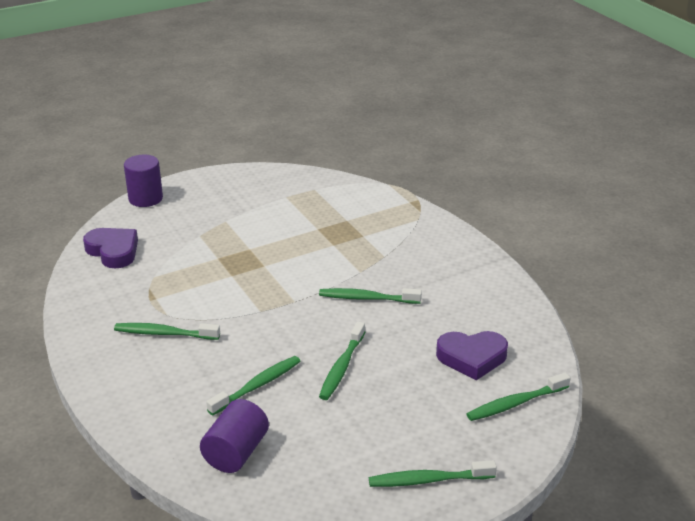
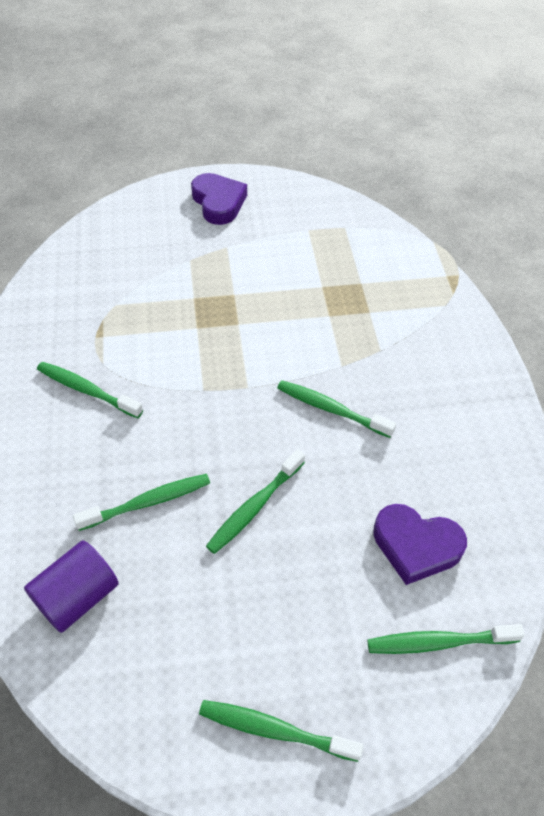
camera: 20 degrees right, 20 degrees up
(113, 251) = (91, 257): purple heart -> purple heart (218, 202)
(145, 198) = (158, 193): purple cylinder -> none

